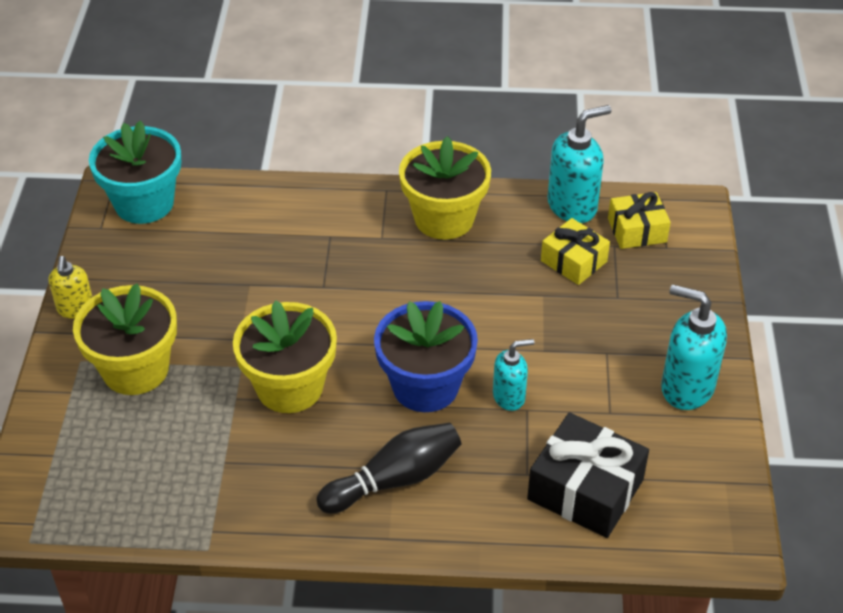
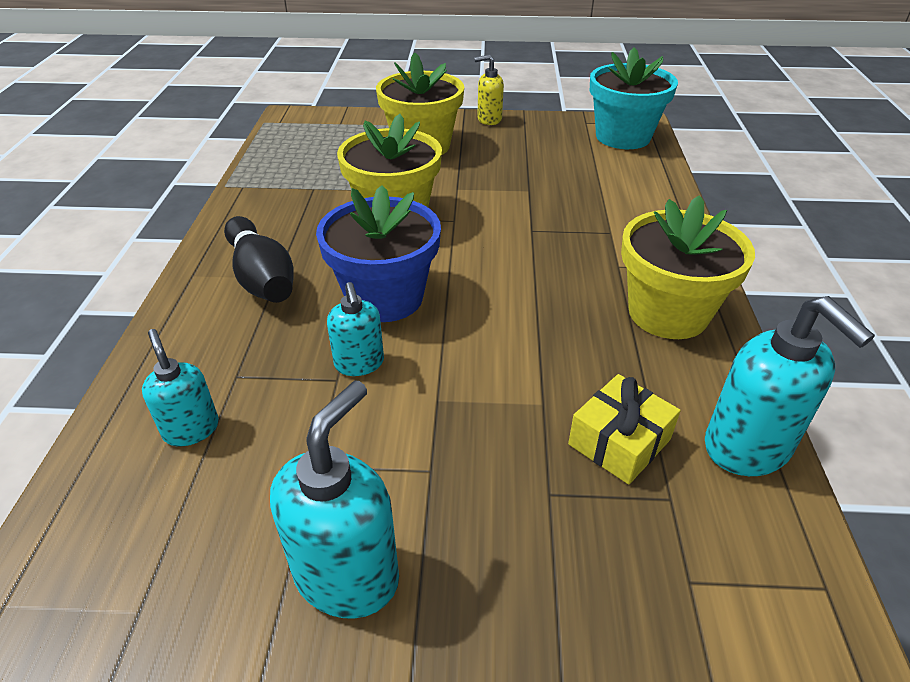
camera: 90 degrees right, 5 degrees down
(585, 489) = (191, 429): black gift -> turquoise soap dispenser
(637, 230) = (719, 536): yellow gift -> none

